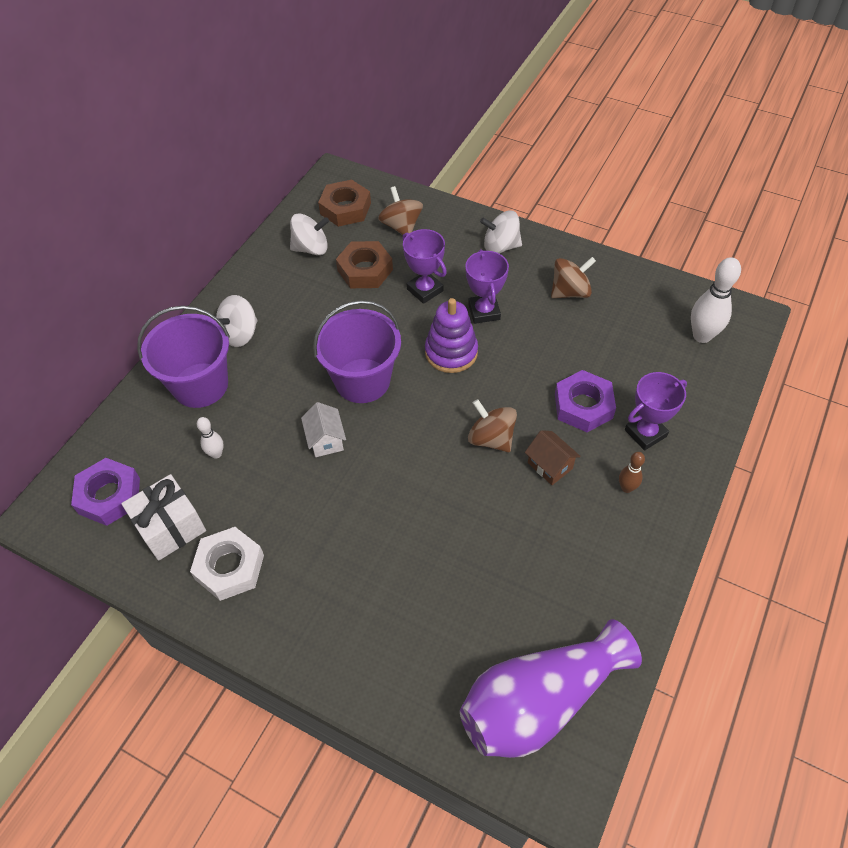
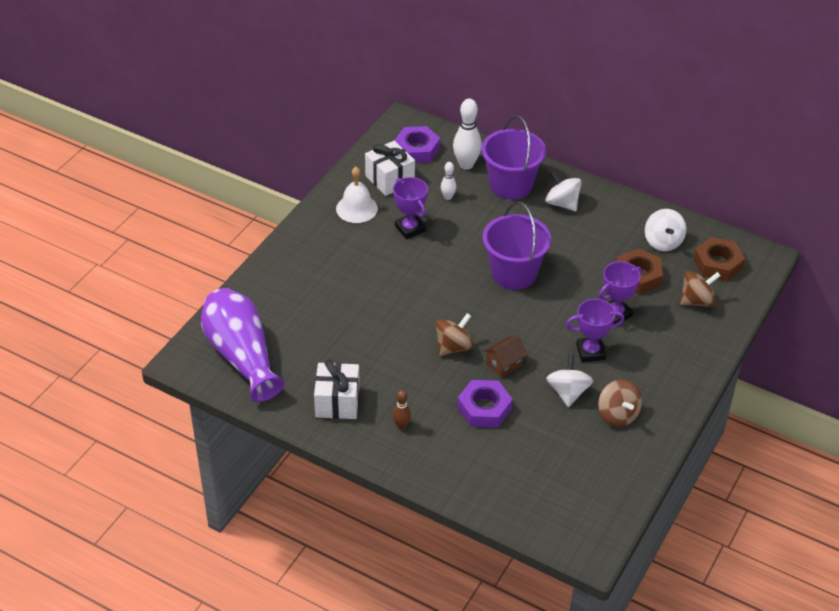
camera: 90 degrees right, 10 degrees down
(230, 567) = (357, 208): white nut -> white bell
(326, 440) = (457, 253): white house -> none
(451, 352) = (543, 328): purple stacking toy -> none
(500, 246) = (675, 370): white spinning top -> white spinning top (568, 392)
(550, 465) = (426, 380): brown house -> brown house (504, 364)
(603, 563) = (337, 402): none -> white gift
(645, 433) = (454, 446): purple trophy -> purple trophy (410, 229)
(702, 336) = (564, 506): white bowling pin -> white bowling pin (466, 165)

